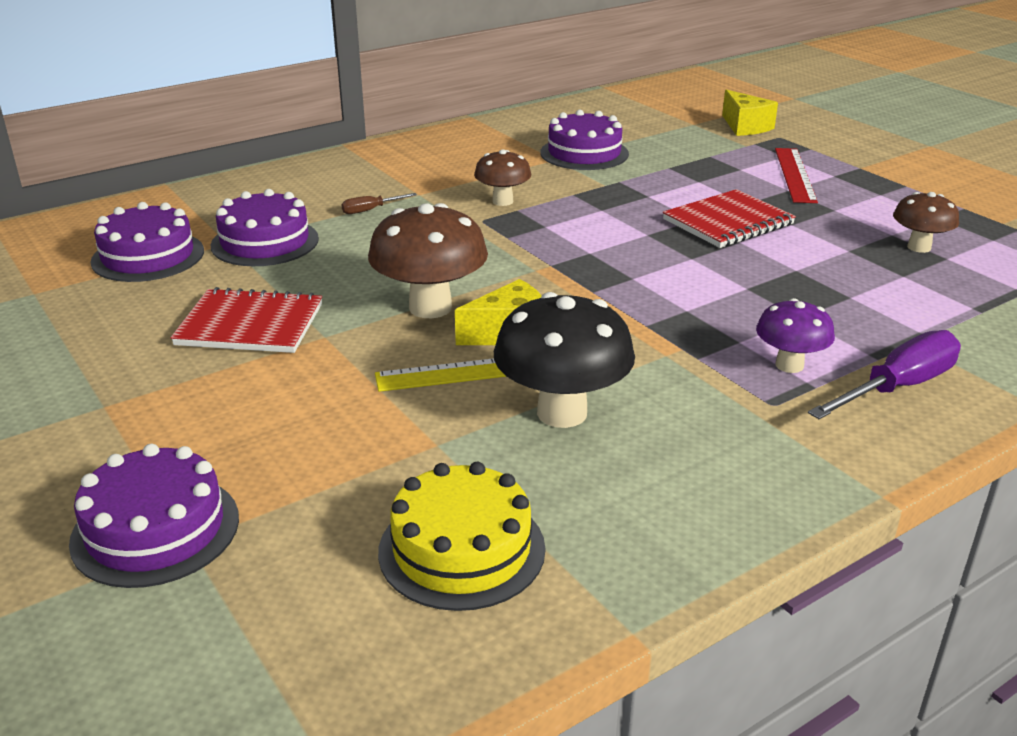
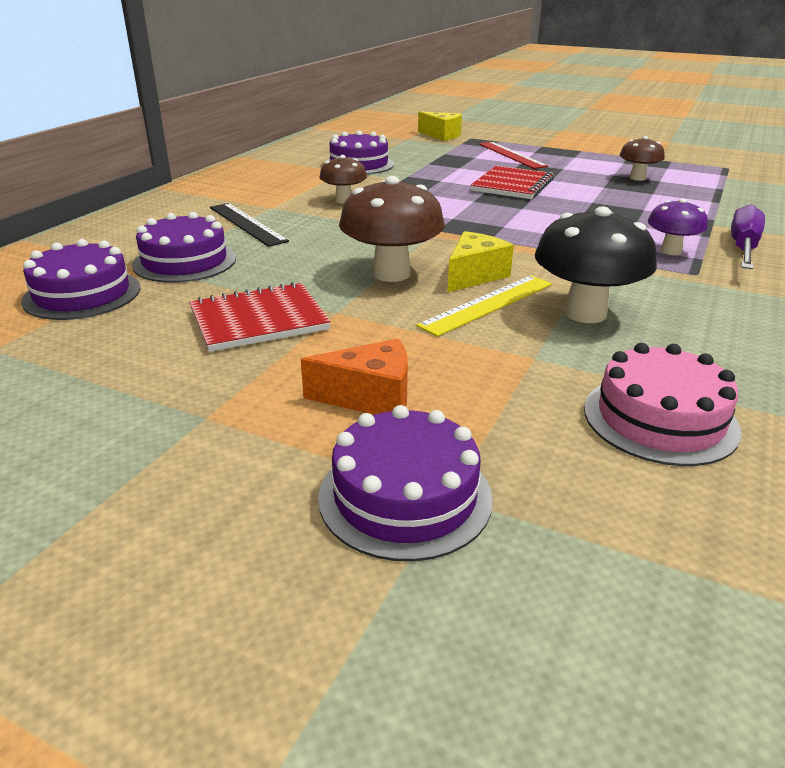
camera: 30 degrees left, 0 degrees up
(242, 433) = (370, 398): none -> orange cheese
(371, 210) = (247, 224): brown screwdriver -> black ruler
(462, 549) = (660, 419): yellow cake -> pink cake

